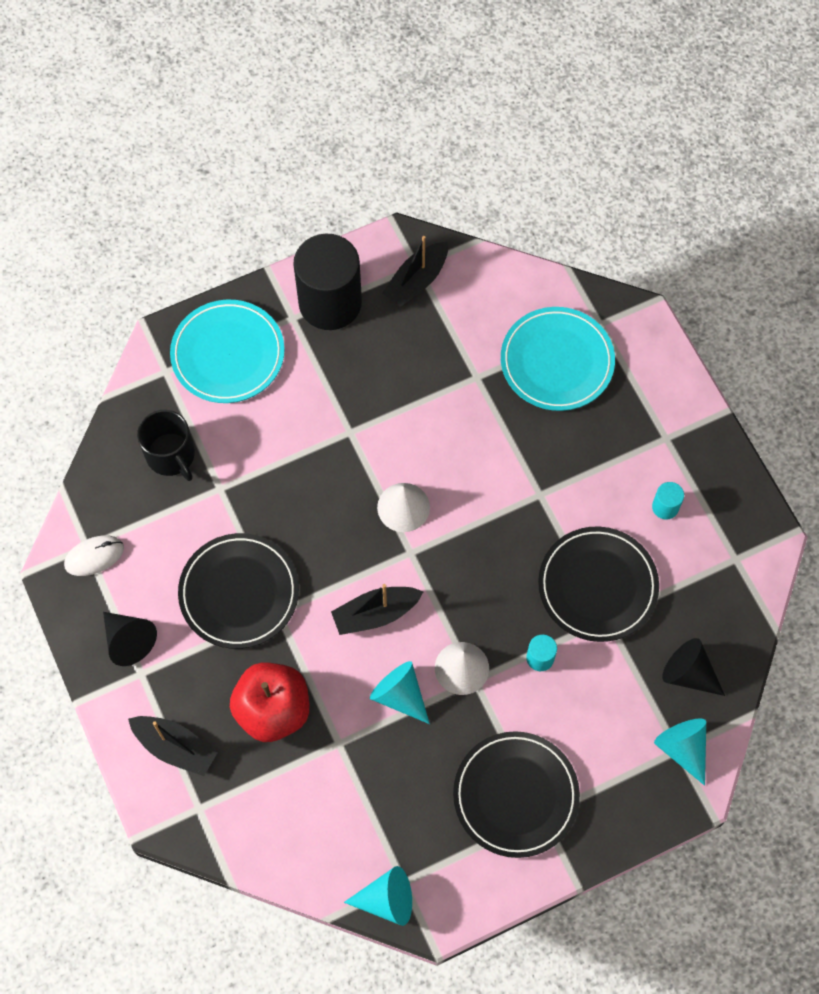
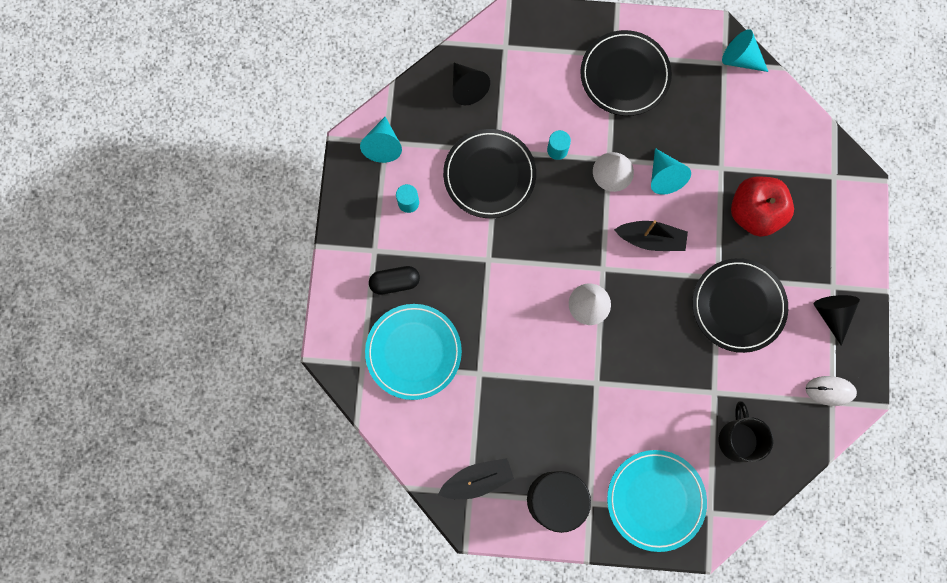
camera: 150 degrees left, 10 degrees up
(175, 747) = (832, 224): black boat -> none
(622, 418) = (395, 282): none -> black capsule
(682, 748) = (502, 46): turquoise cone -> turquoise cone (383, 145)

